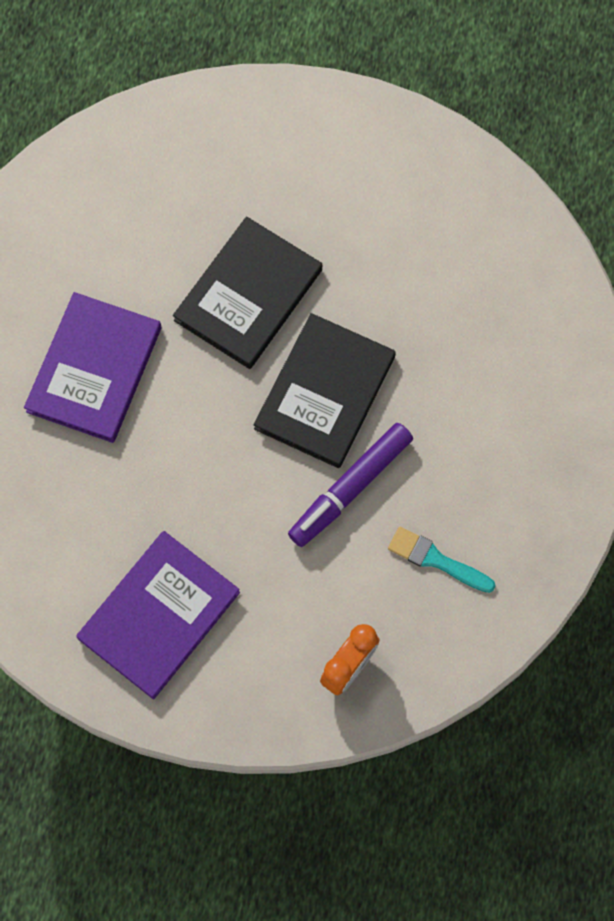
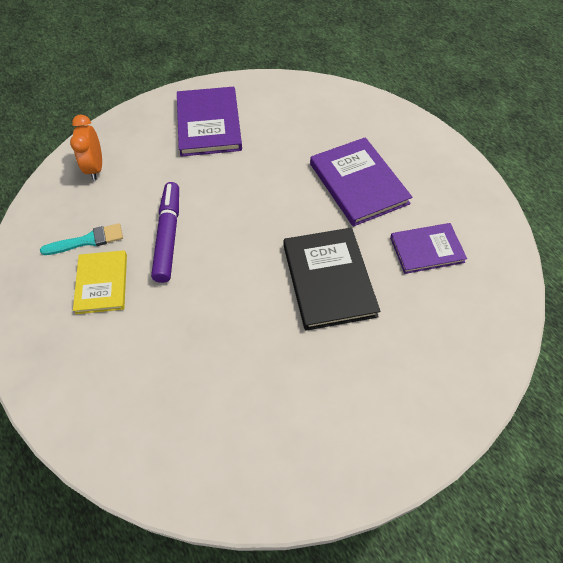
camera: 135 degrees right, 15 degrees down
(124, 239) = (426, 250): none -> purple book
(324, 392) = (230, 268): black book -> none
(461, 490) = (102, 283): none -> yellow book

